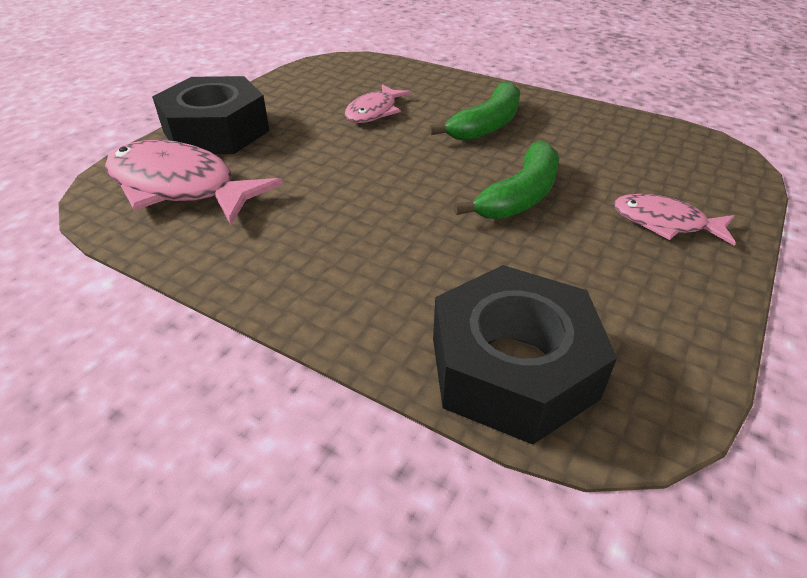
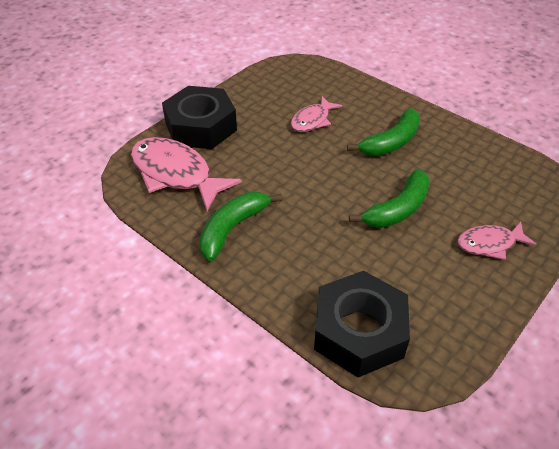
camera: 10 degrees right, 5 degrees up
(276, 245) = (233, 228): none -> green banana
(664, 223) = (489, 244): pink fish -> pink fish turned 45 degrees counterclockwise

